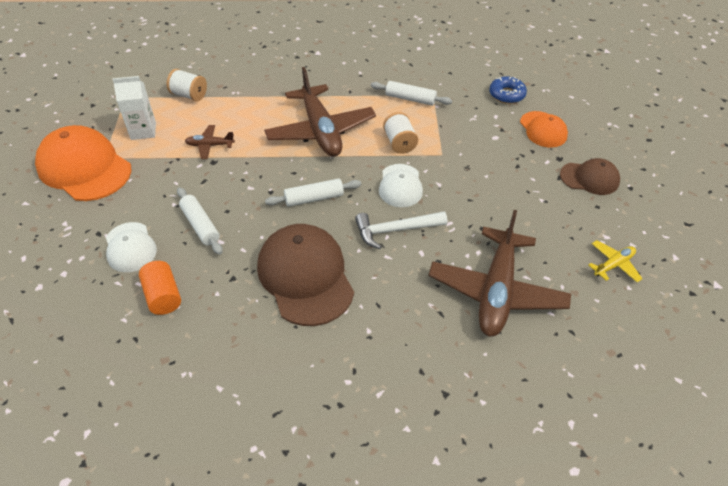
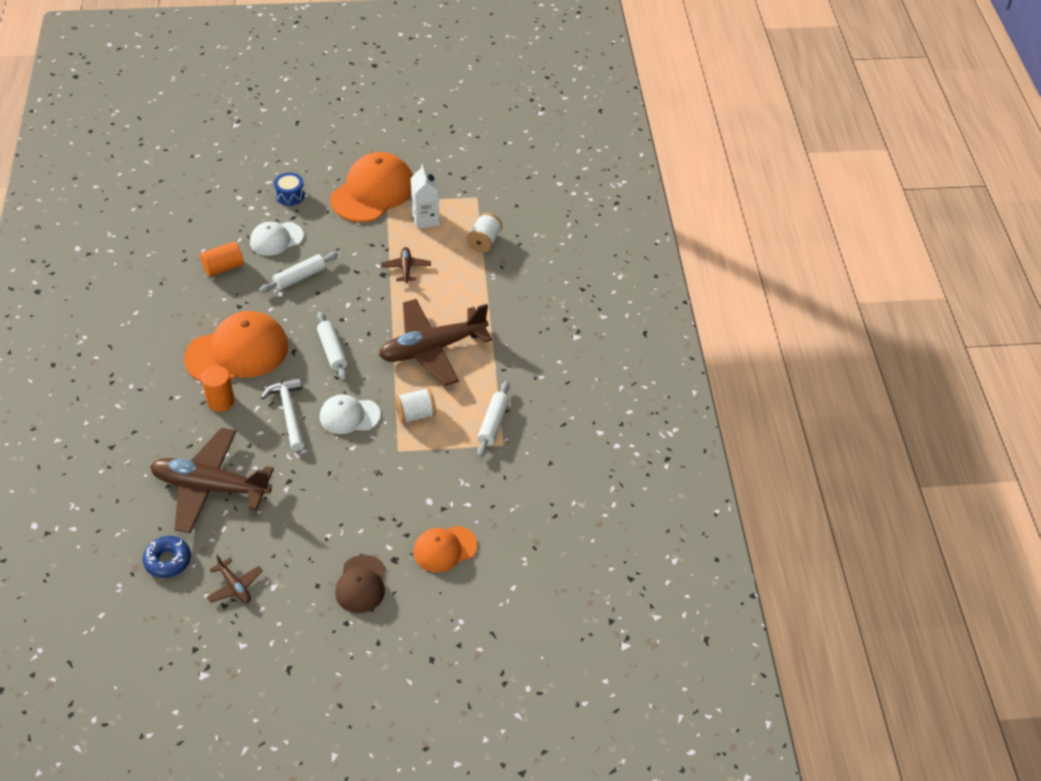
camera: 85 degrees right, 0 degrees up
(58, 236) = (290, 195): none -> blue drum
(305, 276) = (237, 352): brown cap -> orange cap
(377, 288) = (220, 401): none -> orange cylinder
(506, 94) = (510, 518): blue donut -> blue donut (168, 560)
(613, 265) = (235, 586): yellow plane -> brown plane

